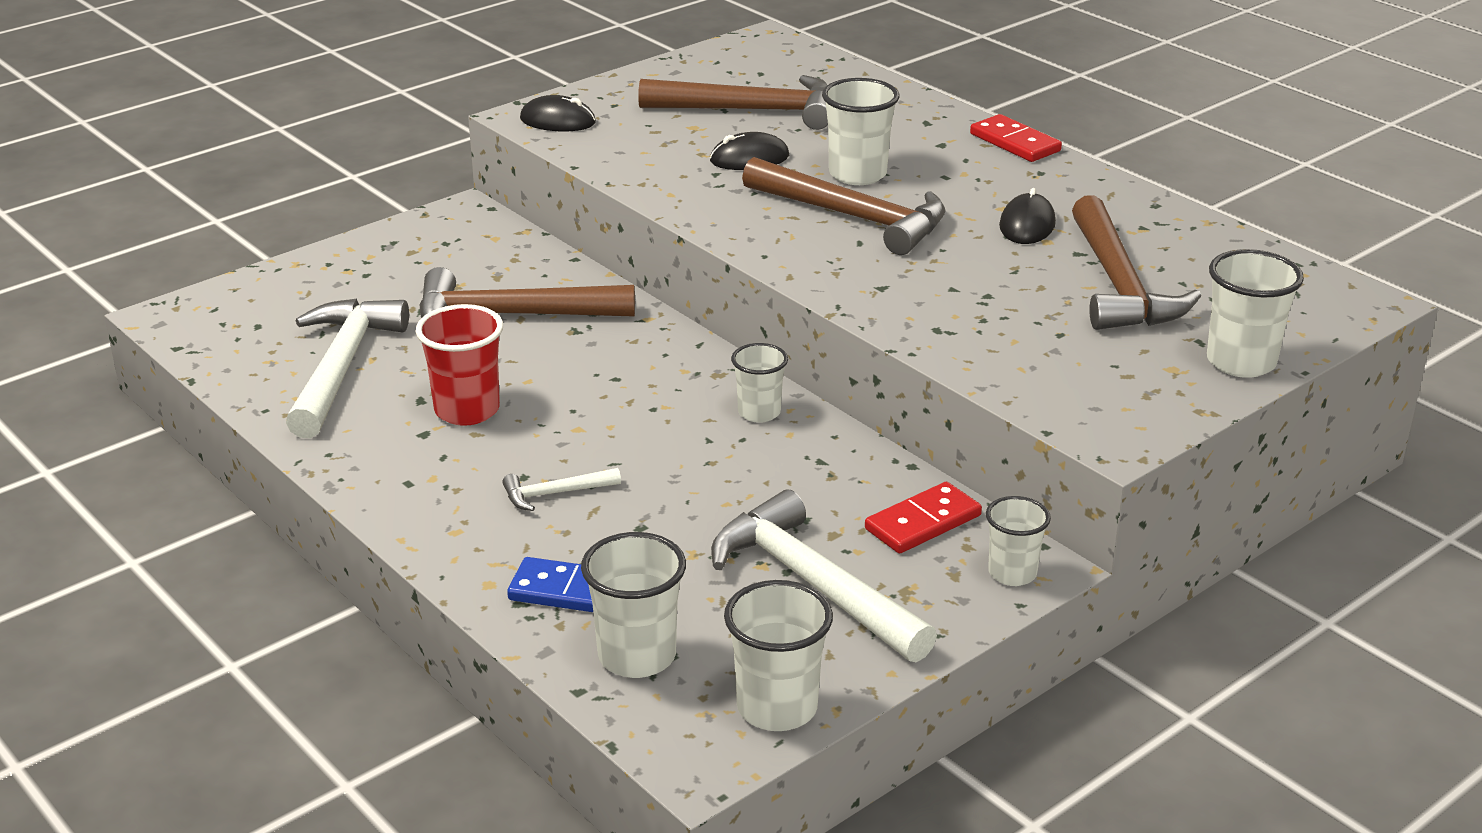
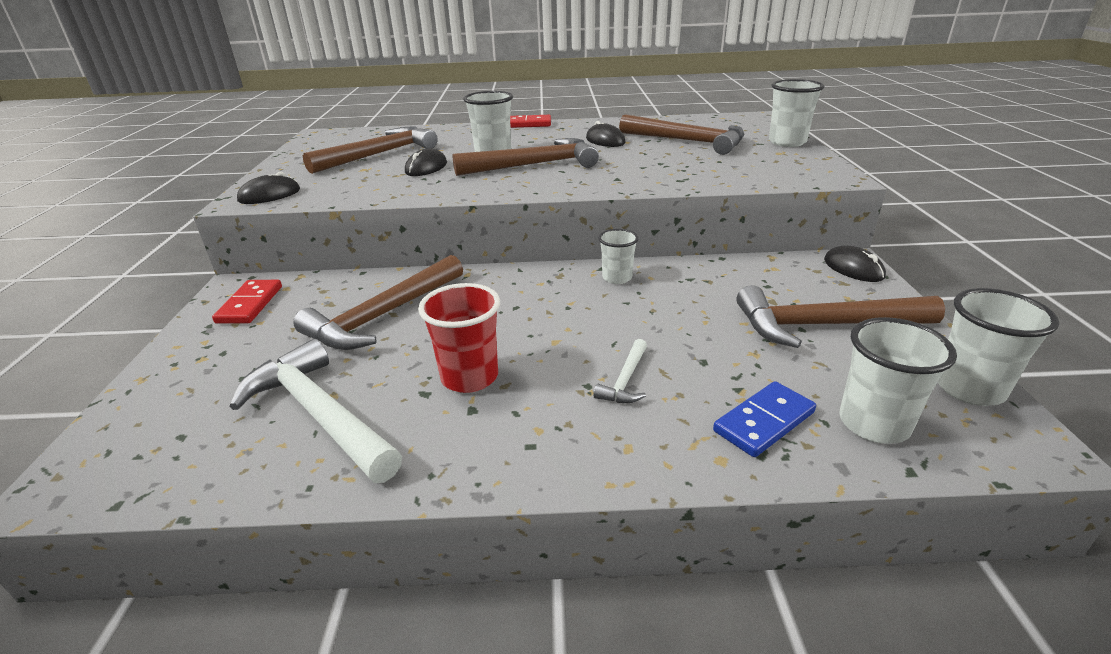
camera: 50 degrees left, 0 degrees up
(813, 585) = (824, 325): white hammer -> brown hammer
(922, 522) = (782, 273): red domino -> red domino (250, 304)
(1012, 573) = (853, 268): white cup -> black mouse

